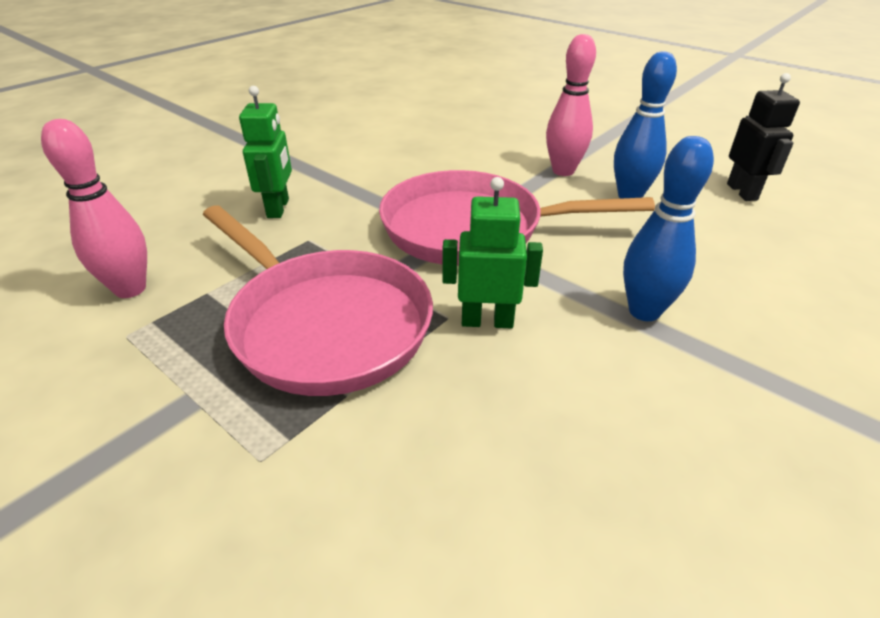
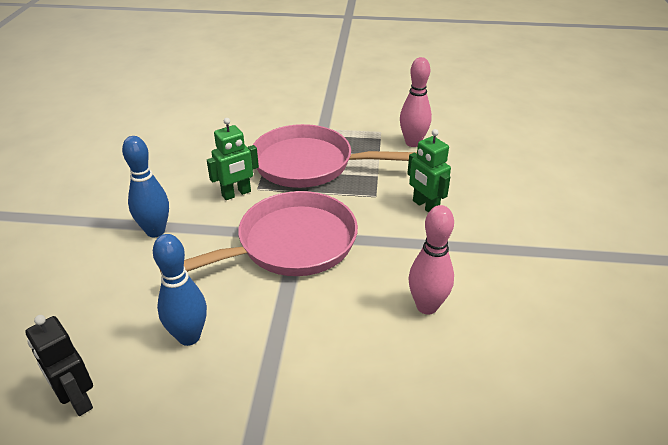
camera: 145 degrees right, 0 degrees up
(563, 171) = (264, 347): pink bowling pin -> pink bowling pin (427, 306)

